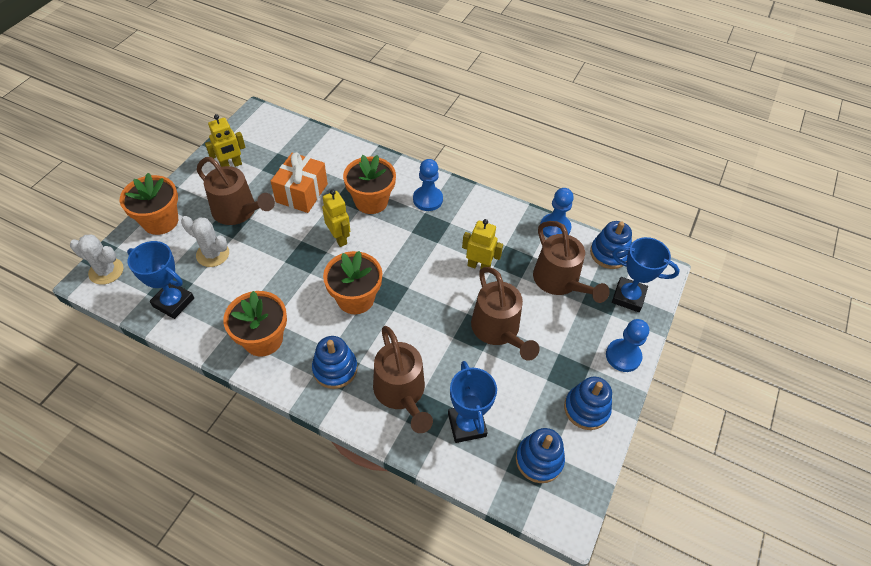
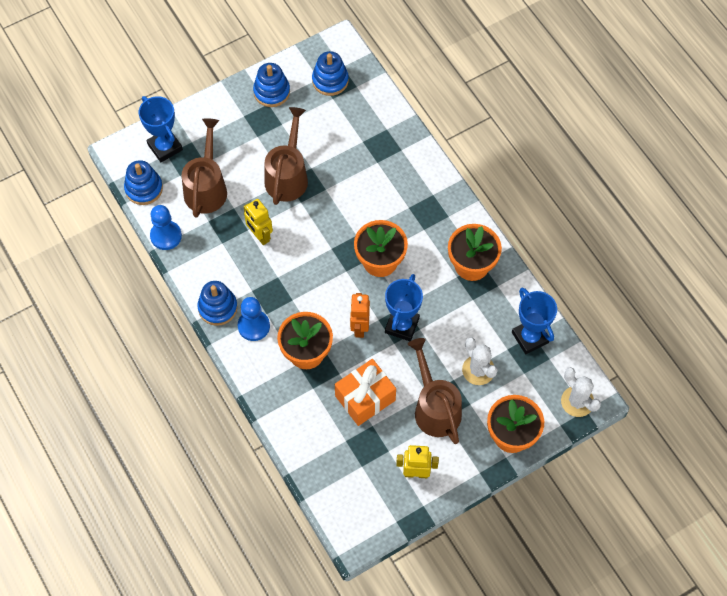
camera: 145 degrees left, 10 degrees up
(335, 369) = (429, 212): blue stacking toy -> blue stacking toy (218, 308)
(339, 238) = (359, 327): yellow robot -> orange robot
(402, 393) = (392, 169): brown watering can -> none
(467, 425) = (361, 125): blue trophy -> blue trophy (402, 325)
(623, 356) = (213, 109): blue pawn -> none

